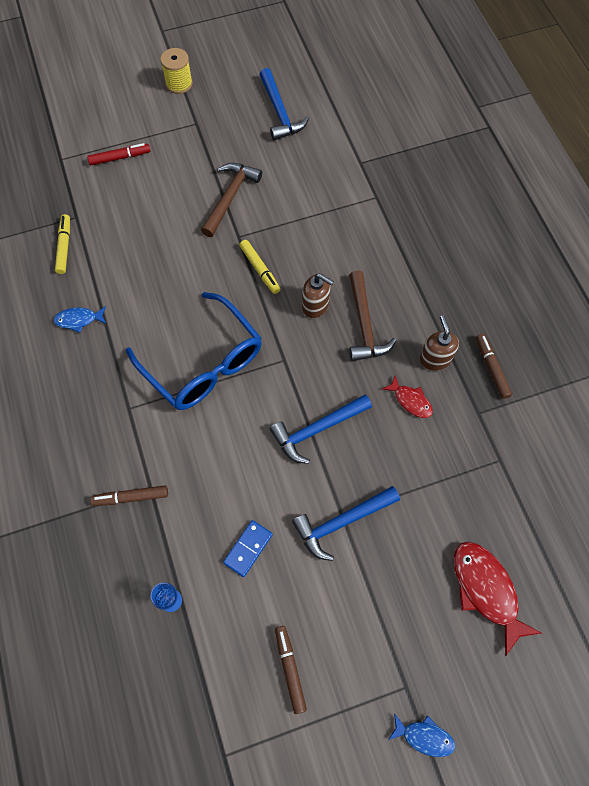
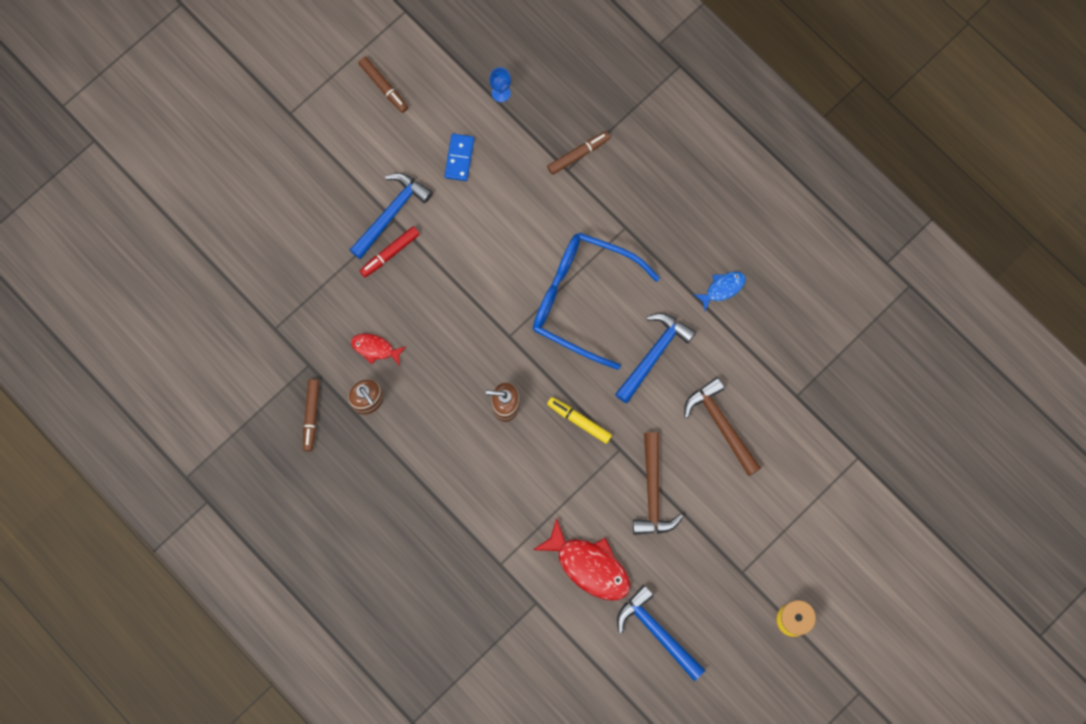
camera: 155 degrees right, 10 degrees up
(64, 247) = (786, 357): yellow marker -> none
(120, 157) = (797, 488): red marker -> red marker (390, 253)
(317, 429) = (448, 283): blue hammer -> blue hammer (654, 354)
(364, 324) = (449, 407): brown hammer -> brown hammer (721, 425)
(424, 737) = (263, 86): blue fish -> none
(486, 590) = (250, 212): red fish -> red fish (589, 565)
(491, 368) = (311, 416): brown marker -> brown marker turned 45 degrees clockwise

